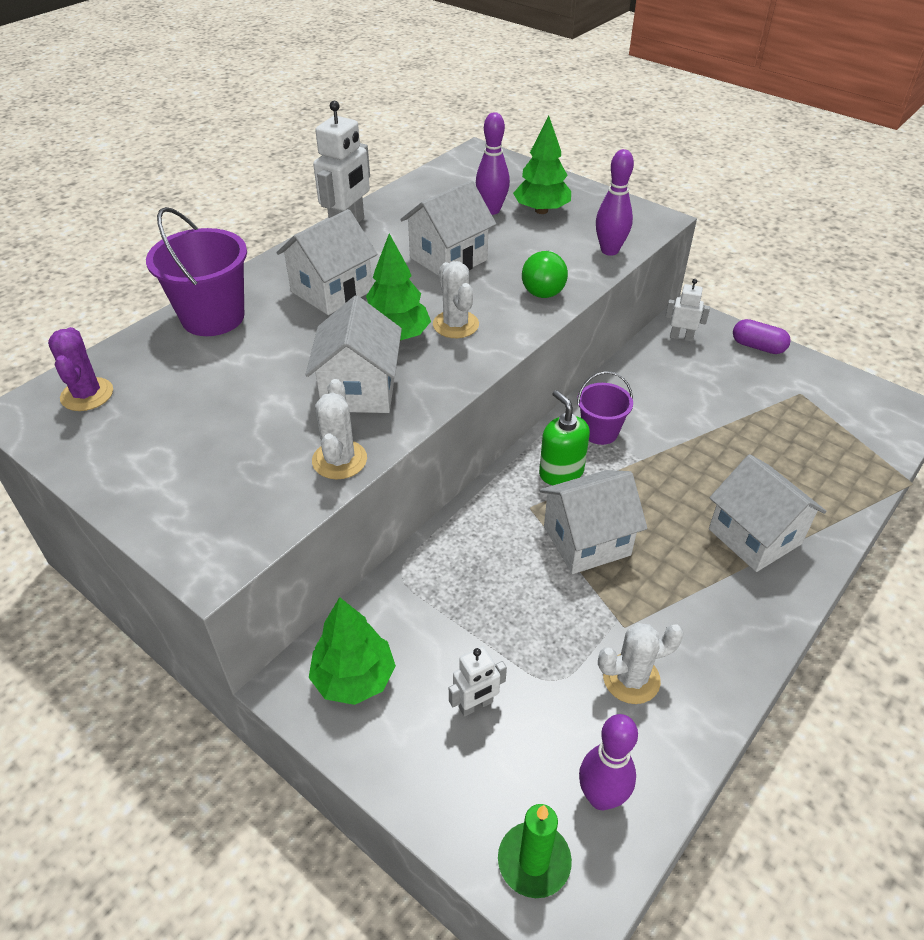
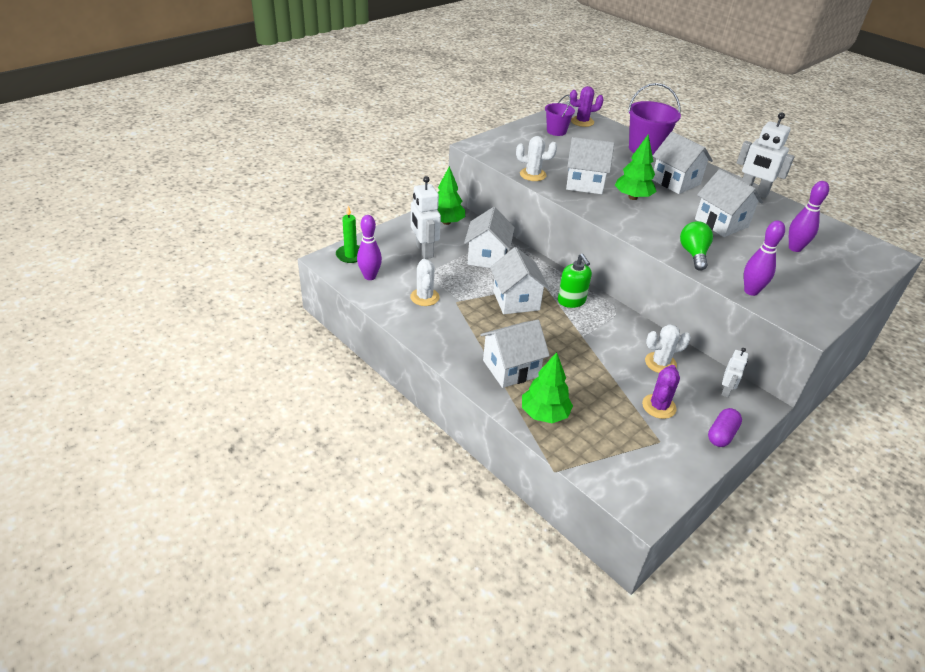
camera: 95 degrees right, 5 degrees down
(456, 325) = (646, 217): white cactus -> white cactus (660, 363)
(469, 592) = (487, 257): none -> white house
(476, 705) = (424, 251): white robot -> white robot, size x1.76
(541, 210) = (803, 270): green tree -> green tree (544, 414)
(544, 287) = (693, 254): green light bulb -> green light bulb turned 75 degrees clockwise
(561, 472) = (571, 301): green soap dispenser -> green soap dispenser turned 90 degrees clockwise
(600, 432) = (609, 324): purple bucket -> purple bucket (556, 131)
(742, 391) = (659, 406): none -> purple cactus

